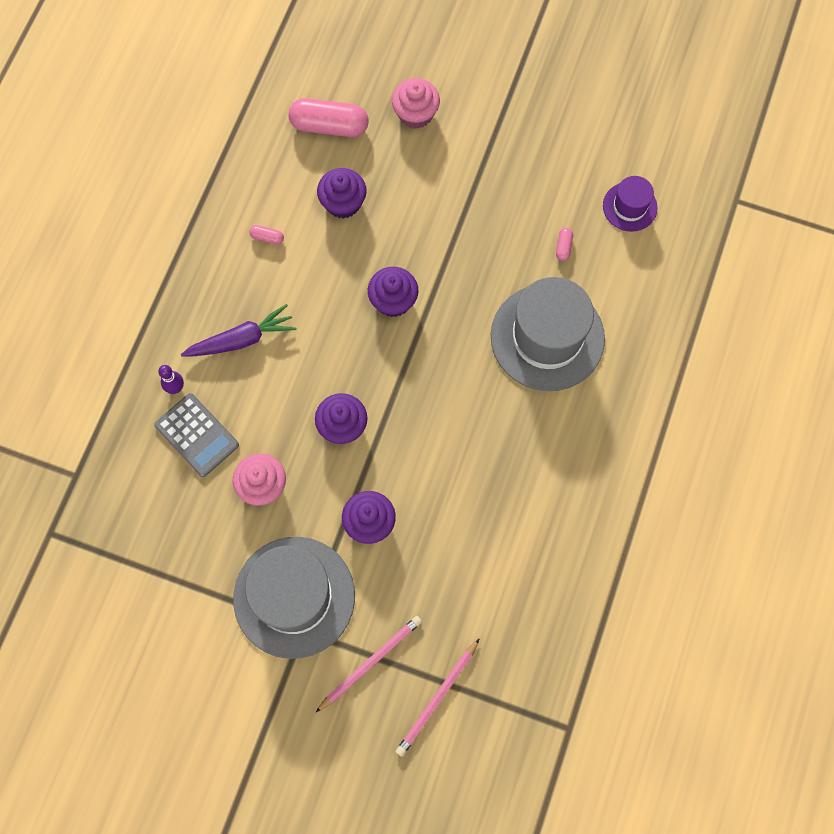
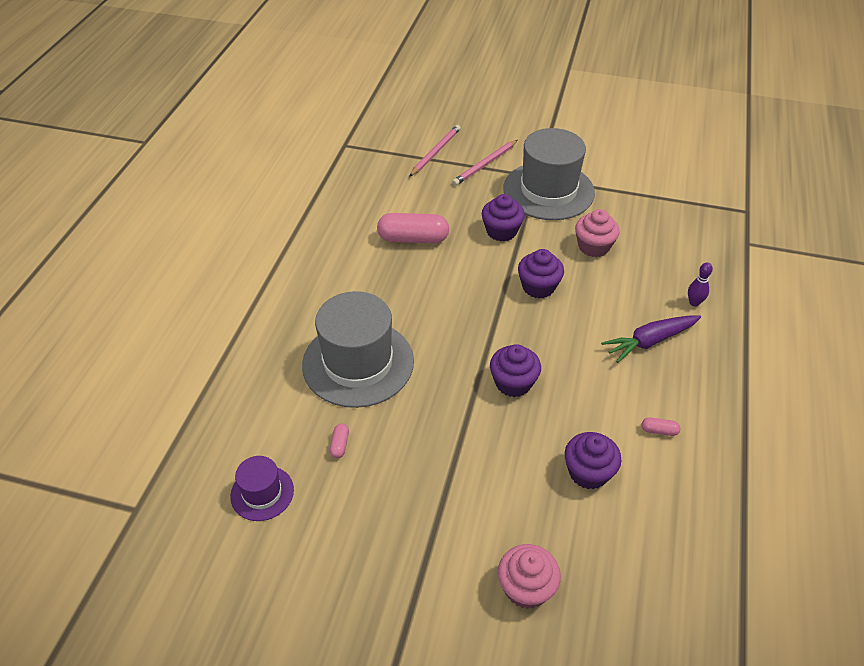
camera: 175 degrees right, 25 degrees down
(197, 435) = (661, 273): grey calculator -> none
(329, 126) = (630, 562): pink capsule -> pink capsule (413, 239)

